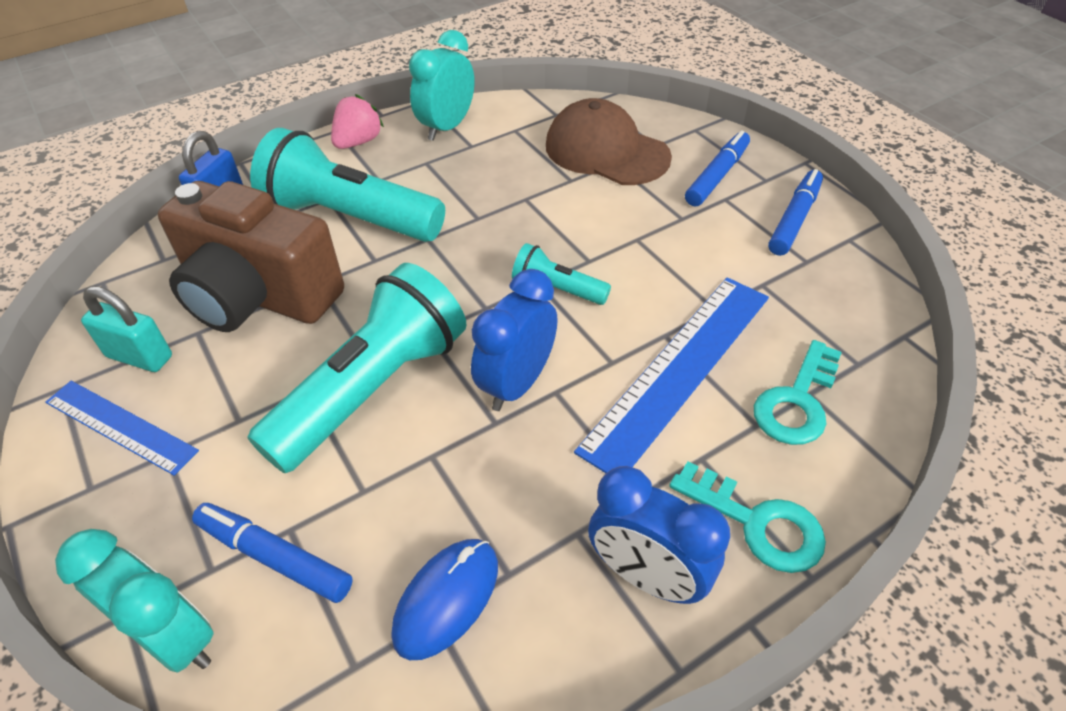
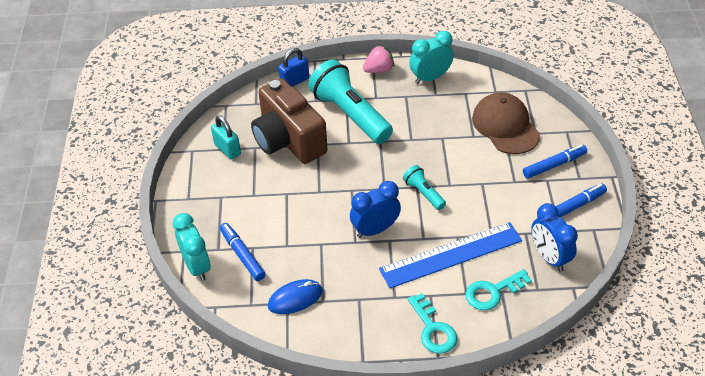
camera: 30 degrees right, 0 degrees up
(120, 426) = (208, 178): blue ruler -> none
(373, 389) = (313, 205): turquoise flashlight -> none
(647, 576) = (374, 326): blue clock -> blue clock (549, 257)

